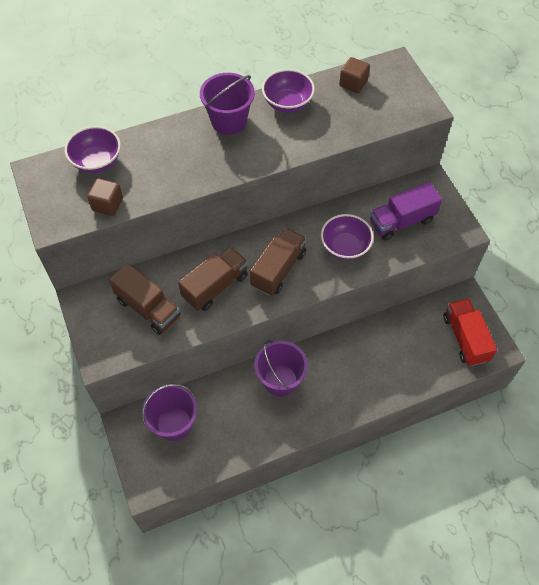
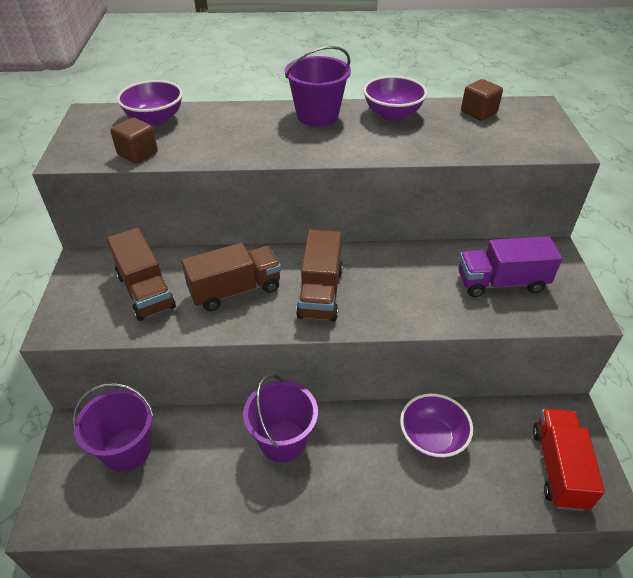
camera: 20 degrees right, 15 degrees down
(278, 269) = (320, 293): brown truck -> brown truck turned 135 degrees clockwise
(345, 247) = (415, 291): purple bowl -> purple bowl (432, 438)

